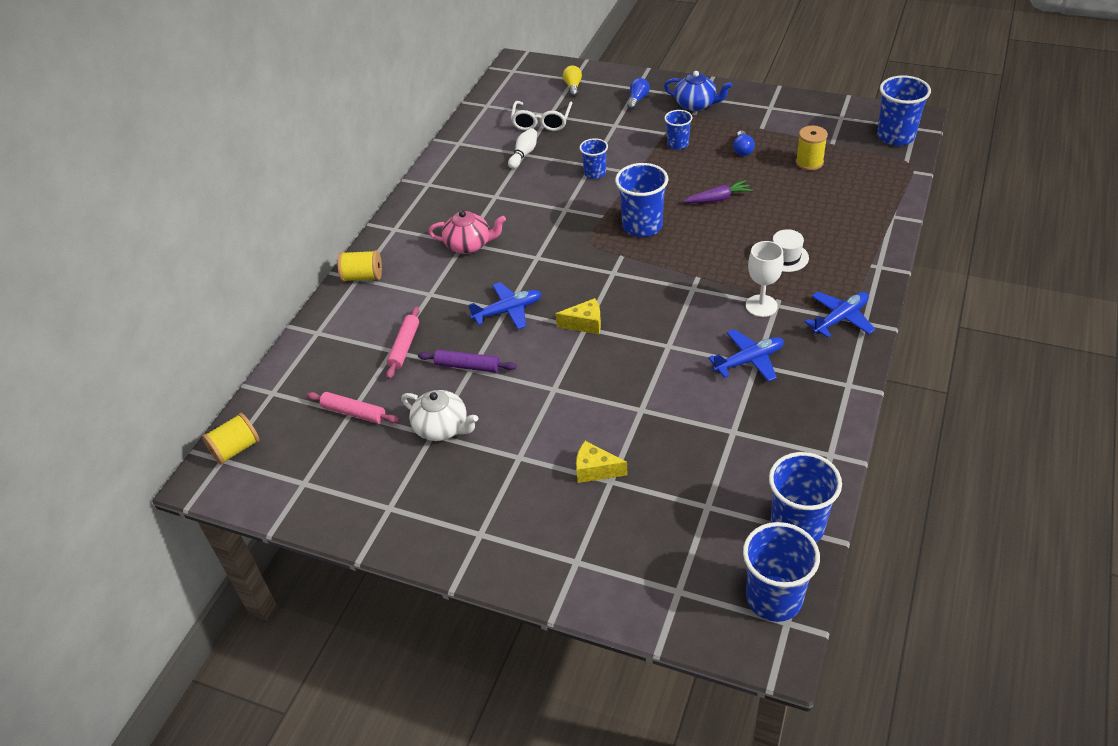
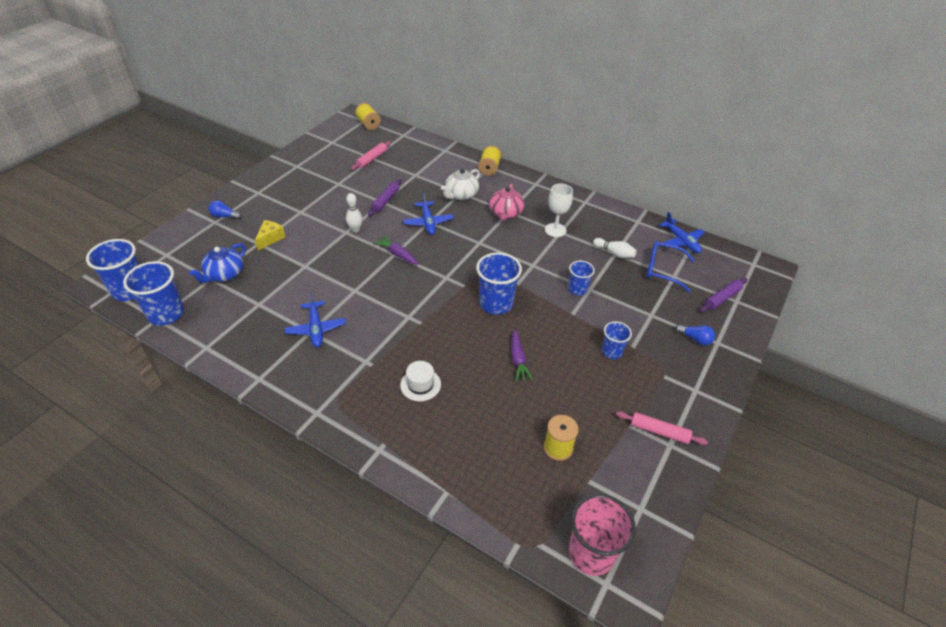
camera: 95 degrees right, 0 degrees up
(404, 347) = (416, 179): pink rolling pin -> pink rolling pin (659, 431)
(442, 428) = (341, 187): white teapot -> white teapot (461, 195)
(541, 122) = (662, 270): white glasses -> blue glasses
(545, 380) = (355, 229): none -> white bowling pin
(573, 87) = (722, 298): yellow light bulb -> purple rolling pin
(585, 324) = (397, 254): yellow cheese -> purple carrot
(696, 104) = (682, 382): blue teapot -> blue teapot (224, 274)
(742, 150) = (592, 398): blue light bulb -> blue light bulb (225, 216)
(761, 306) = (369, 351): white goblet -> white goblet (555, 230)
(840, 318) = (329, 398): blue plane -> blue plane (681, 241)
(895, 136) = (591, 553): blue cup -> pink cup

